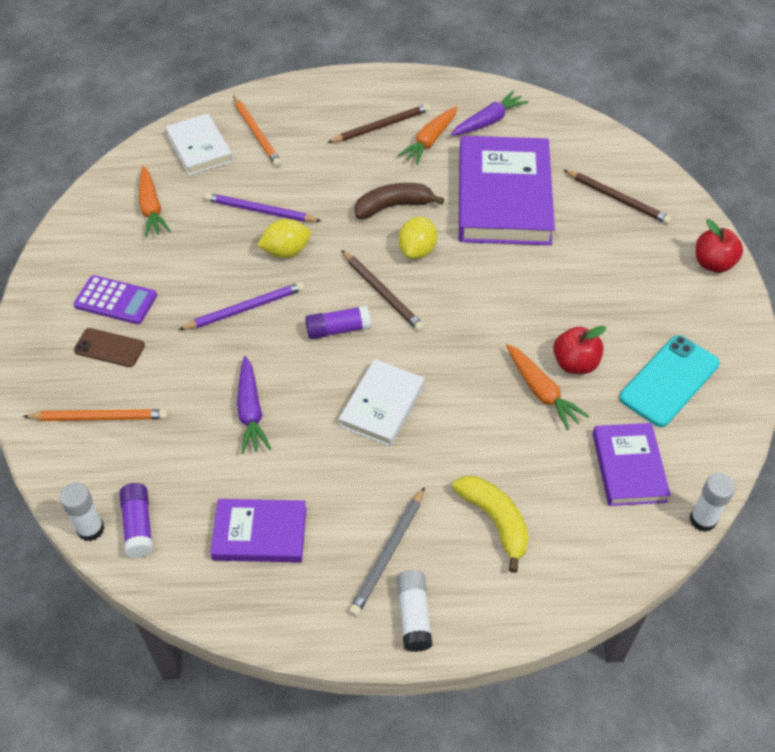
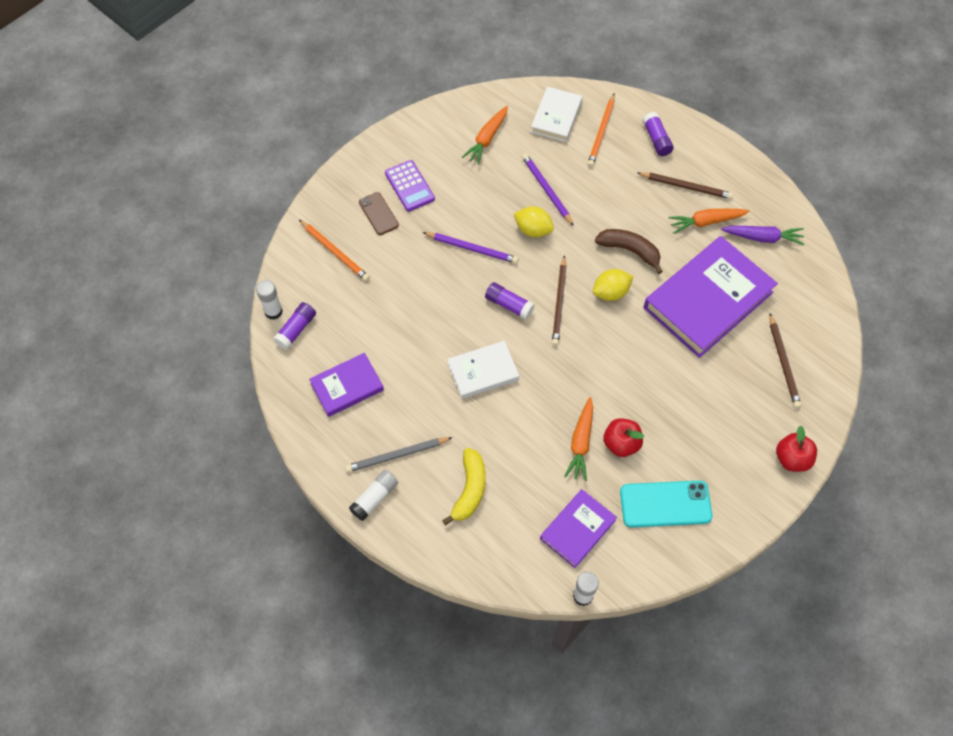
camera: 45 degrees right, 10 degrees up
(250, 411) = (411, 314): purple carrot -> none
(260, 534) = (347, 386): purple book -> purple book turned 75 degrees counterclockwise
(313, 108) = (656, 139): none -> purple glue stick

